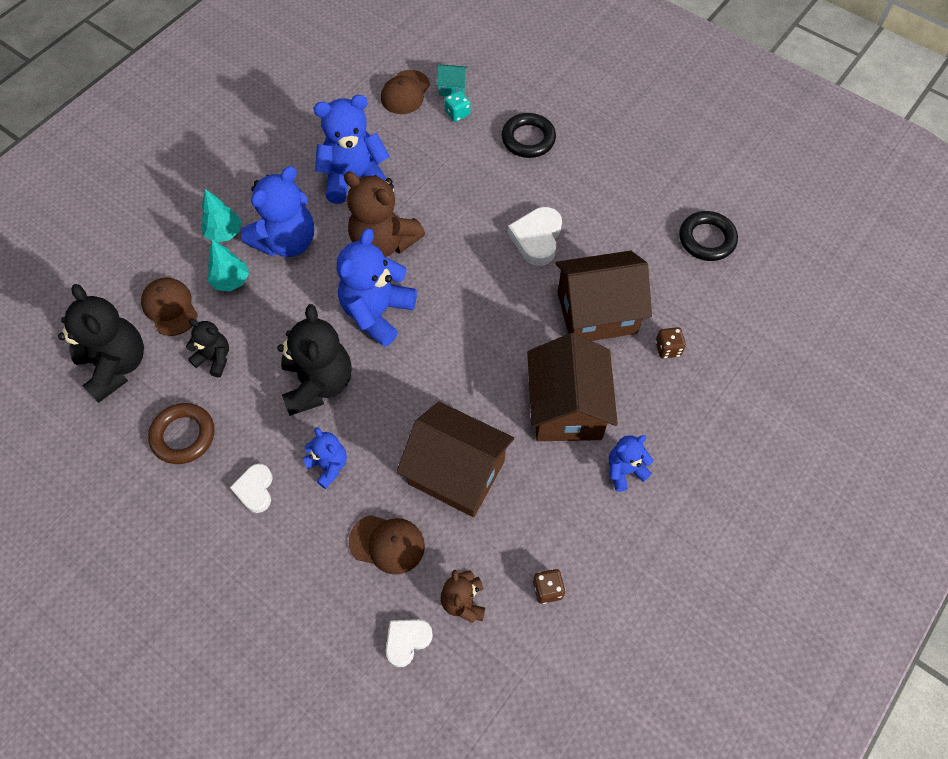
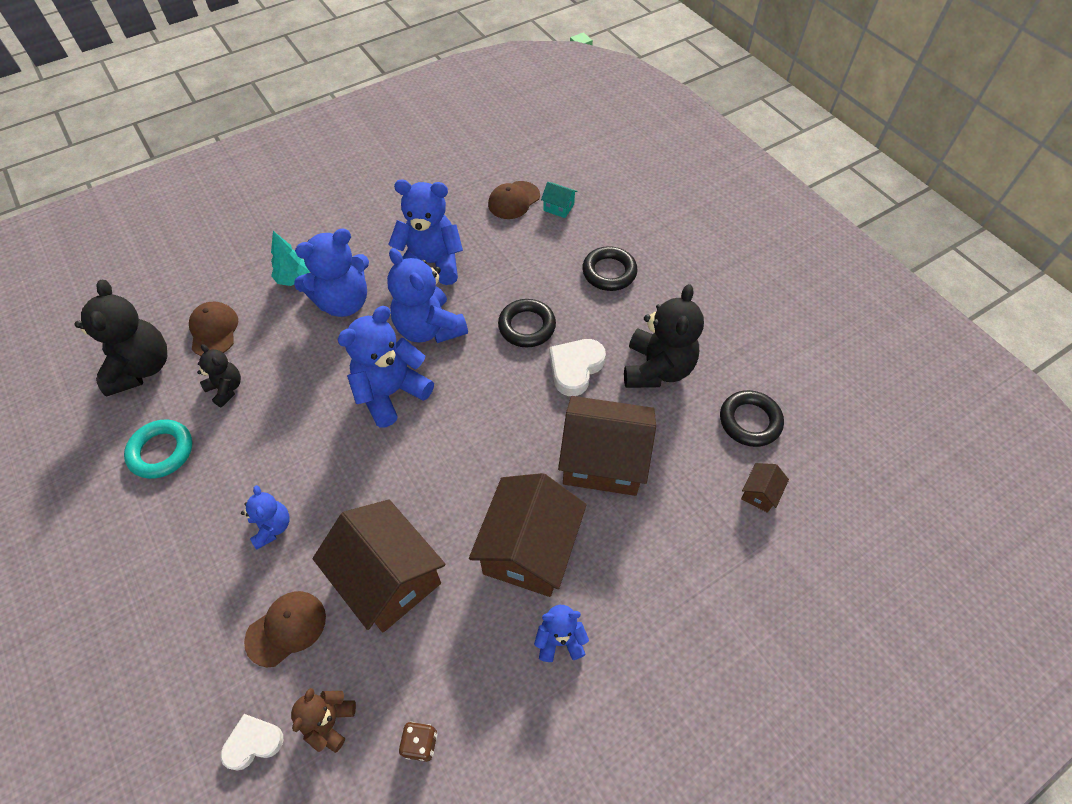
camera: 20 degrees right, 5 degrees down
(183, 436) = (161, 451): brown ring -> turquoise ring
(231, 281) = (277, 323): turquoise tree -> none
(255, 489) = (195, 526): white heart -> none
(318, 384) = (304, 443): black teddy bear -> black teddy bear (657, 369)
(383, 242) = (429, 328): brown teddy bear -> blue teddy bear
(387, 544) = (286, 628): brown cap -> brown cap turned 75 degrees counterclockwise
(457, 113) = (552, 231): turquoise dice -> none
(475, 213) = (527, 326): none -> black ring
(668, 348) = (661, 522): brown dice -> none
(738, 298) = (759, 493): none -> brown house

